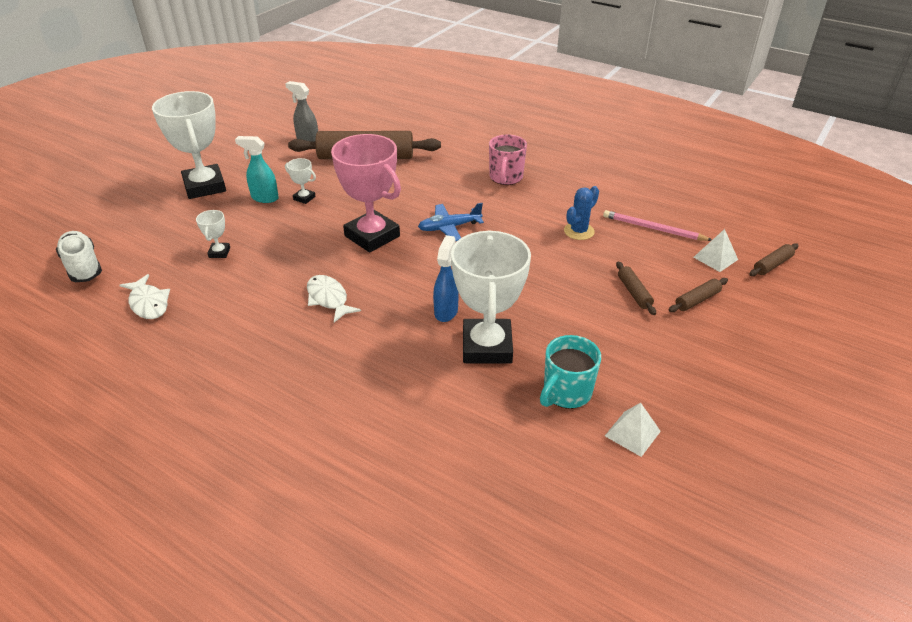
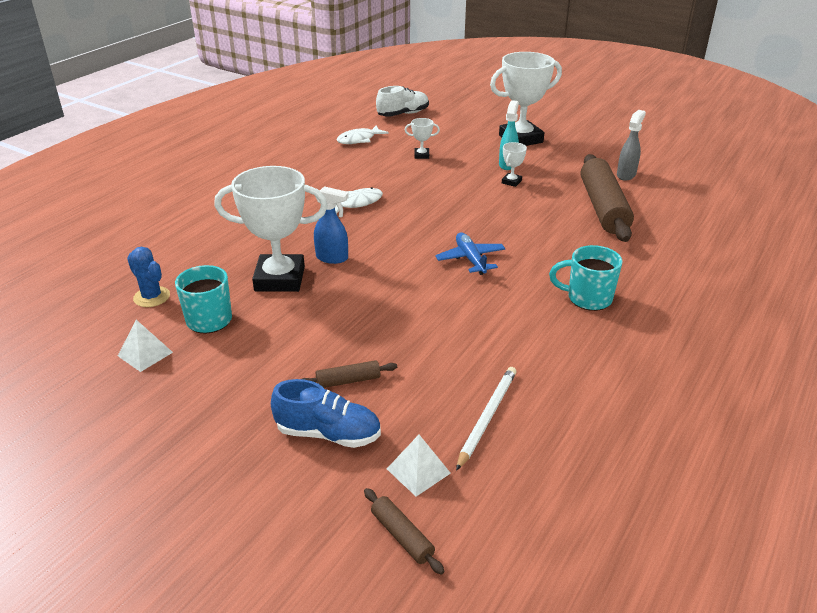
camera: 90 degrees right, 5 degrees down
(372, 236) = (451, 218): pink trophy -> none
(505, 178) = (587, 298): pink mug -> turquoise mug
(579, 231) = (473, 349): blue cactus -> blue cactus (151, 297)
(653, 229) = (487, 417): pink pencil -> white pencil
(697, 300) = (328, 434): brown rolling pin -> blue shoe

